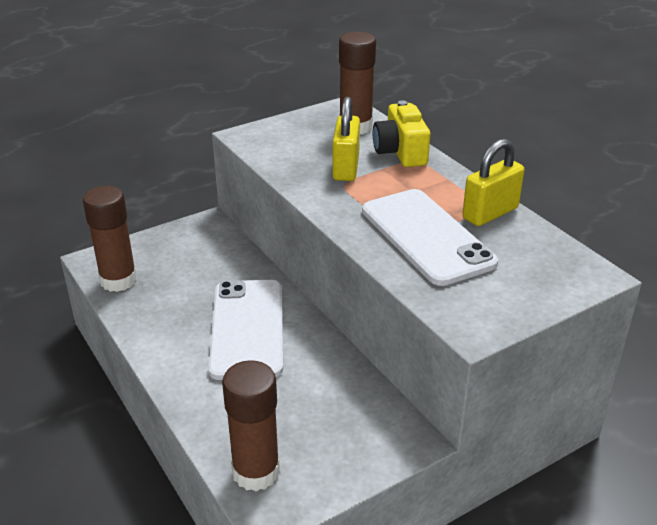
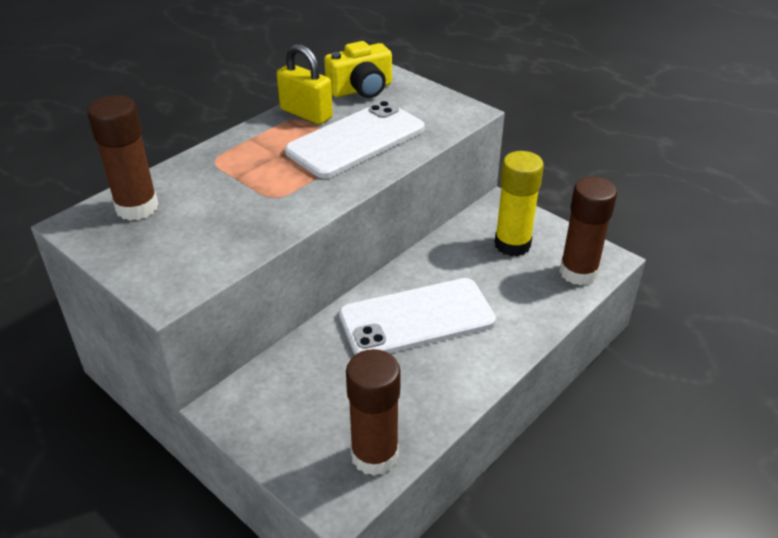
camera: 105 degrees left, 5 degrees up
(329, 427) = (512, 244): none -> yellow glue stick
(346, 168) = (240, 200): yellow padlock -> none
(400, 152) = (197, 170): yellow camera -> yellow camera (361, 89)

